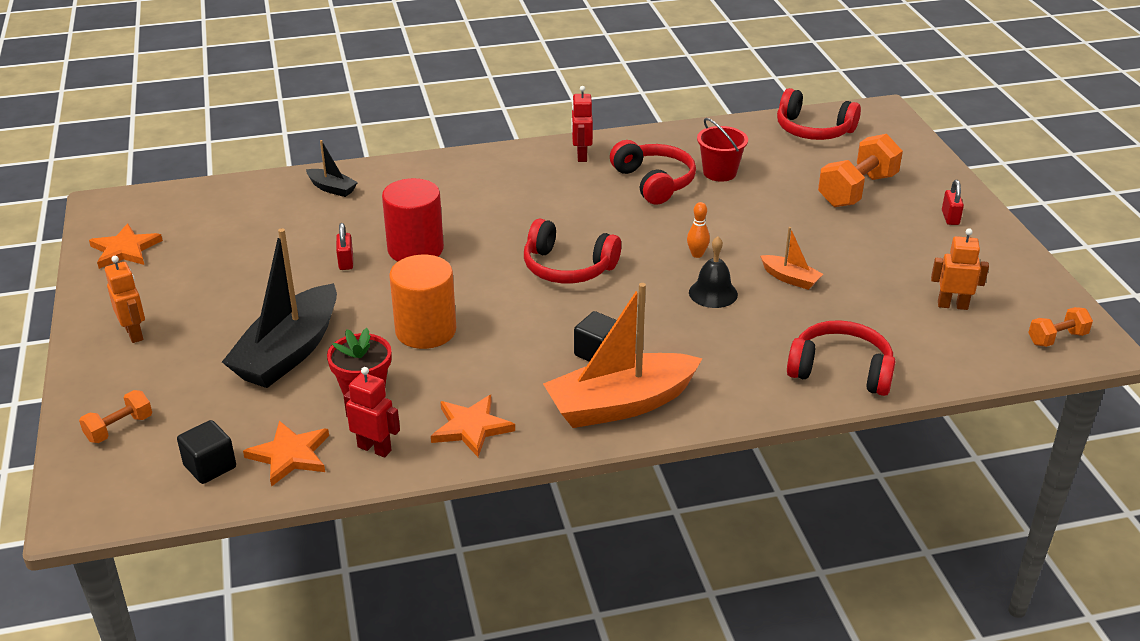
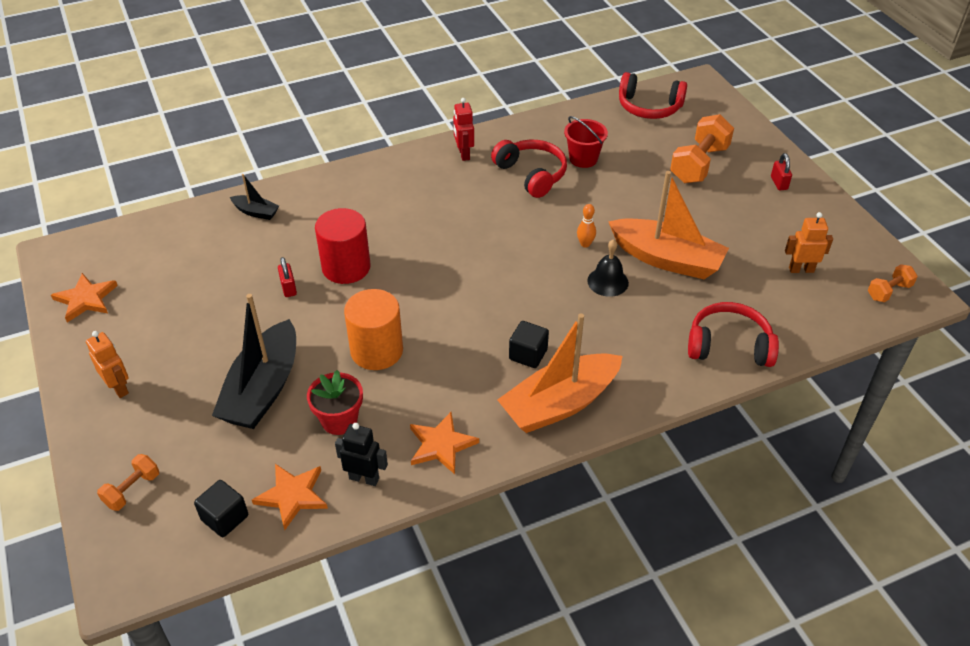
camera: 10 degrees left, 10 degrees up
(374, 448) = (364, 478): red robot -> black robot
(567, 268) = (481, 271): red headphones -> none
(790, 278) = (666, 259): orange boat -> orange boat, size x2.16

